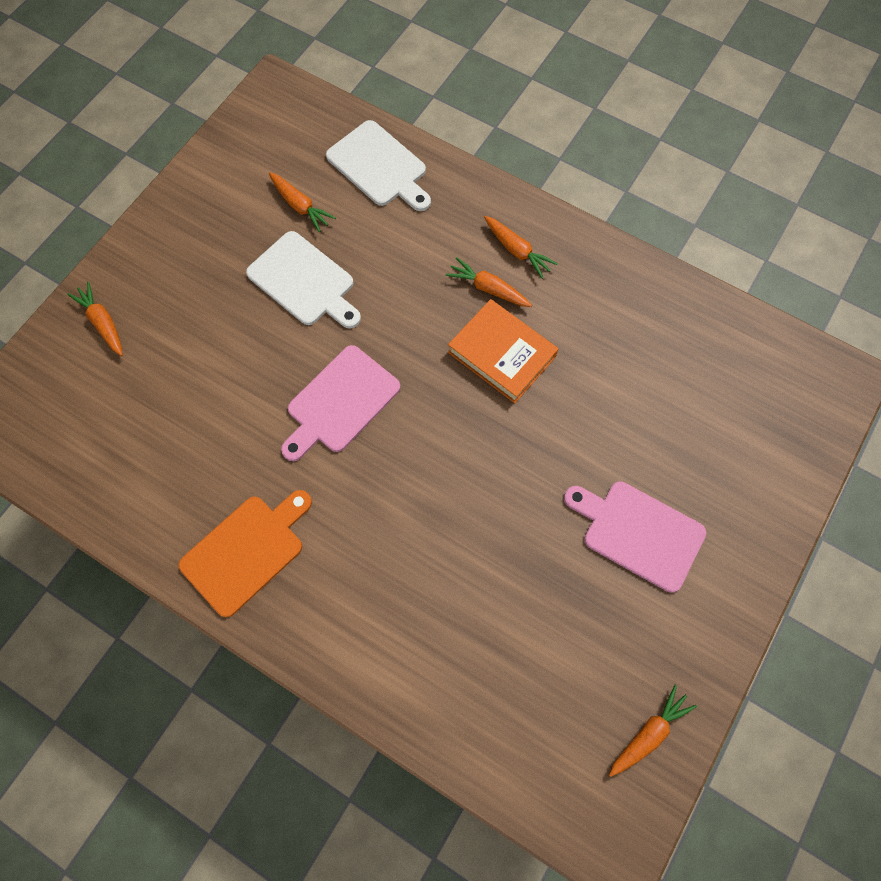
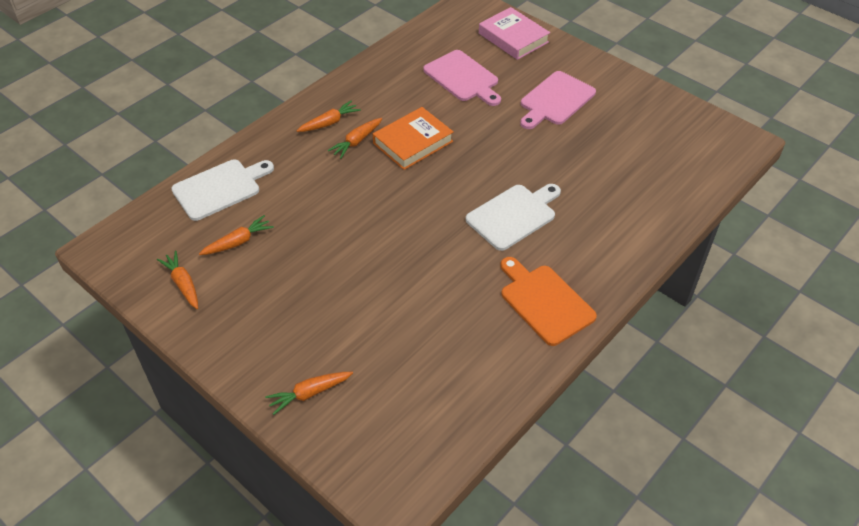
camera: 80 degrees left, 20 degrees down
(304, 281) = (314, 246): white cutting board -> white cutting board (513, 215)
(340, 402) = (430, 234): pink cutting board -> pink cutting board (463, 78)
(648, 733) = (680, 117): orange carrot -> orange carrot (183, 284)
(773, 455) = (513, 38): none -> pink book

